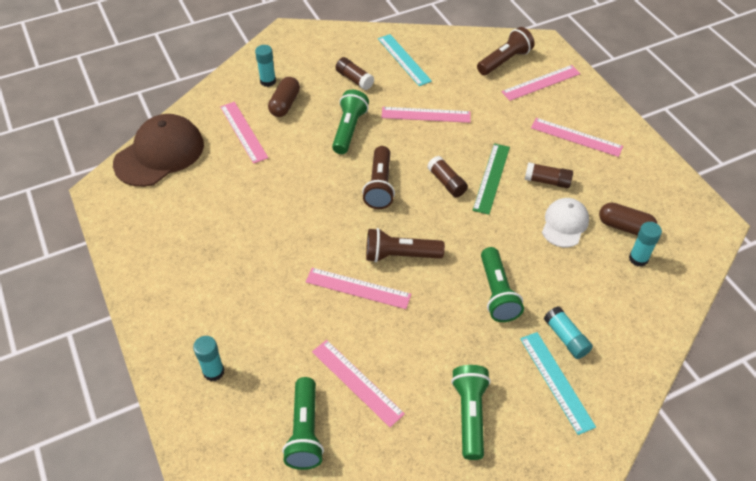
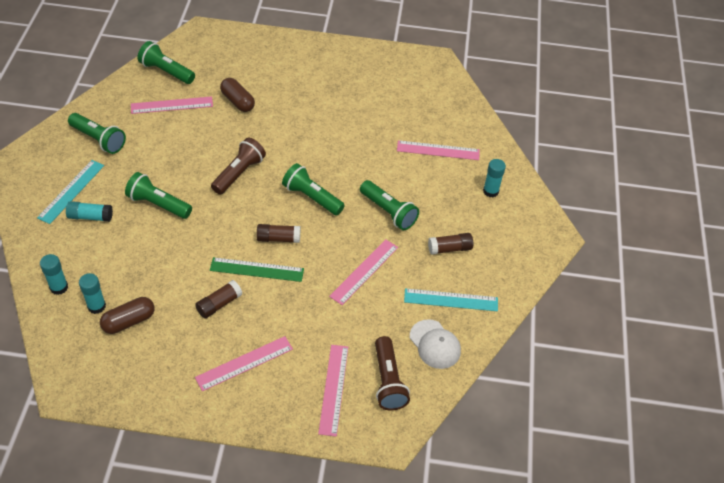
camera: 120 degrees right, 0 degrees up
(160, 154) = (450, 98): brown cap -> none
(213, 371) = (241, 54): turquoise glue stick -> turquoise glue stick (59, 287)
(285, 104) = (452, 188): brown capsule -> brown capsule (238, 101)
(358, 288) = (235, 139): pink ruler -> none
(379, 186) = (312, 197): brown flashlight -> green flashlight
(491, 178) = (257, 269): green ruler -> green ruler turned 45 degrees counterclockwise
(556, 381) = (71, 191): turquoise ruler -> turquoise ruler turned 75 degrees counterclockwise
(565, 224) = (170, 284): white cap -> white cap (435, 344)

